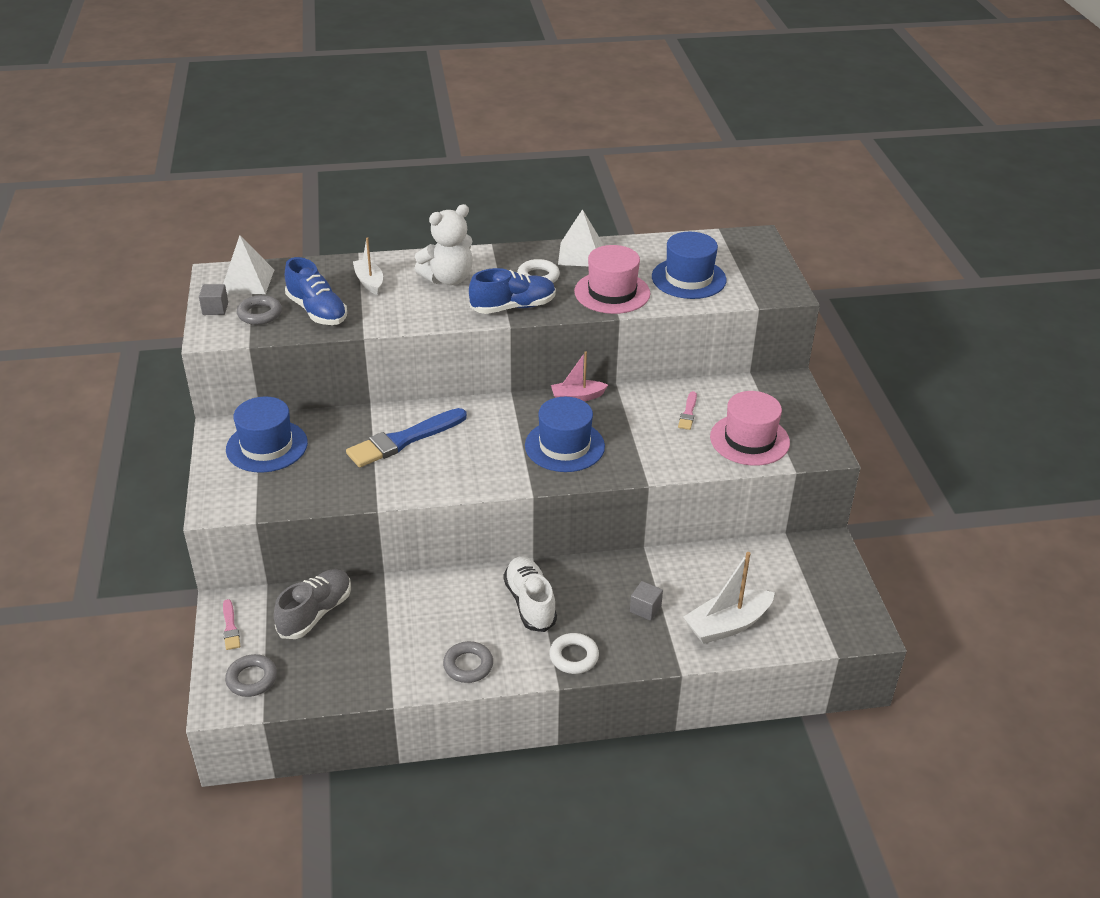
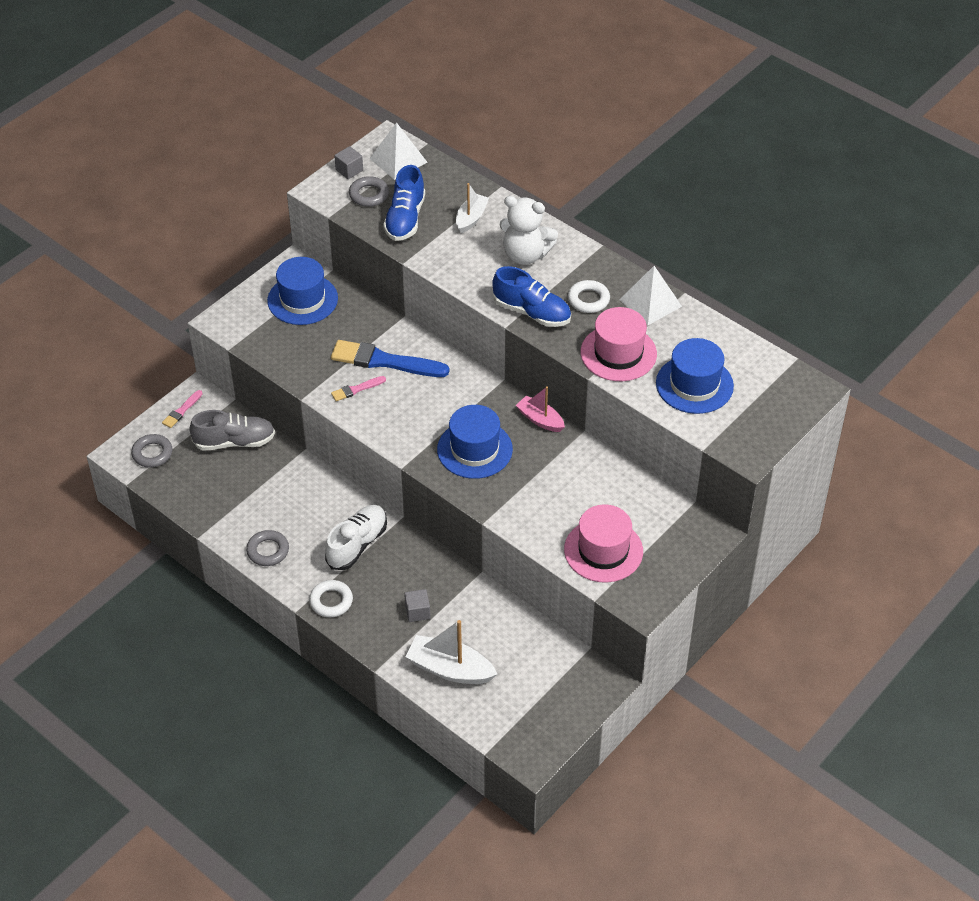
camera: 50 degrees right, 10 degrees up
(688, 413) = (595, 495): pink brush -> pink brush (356, 389)

